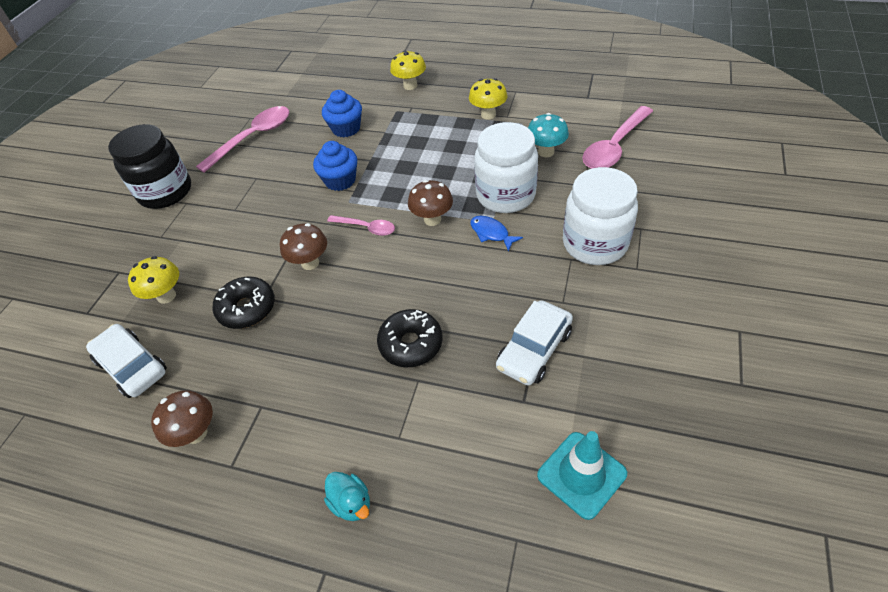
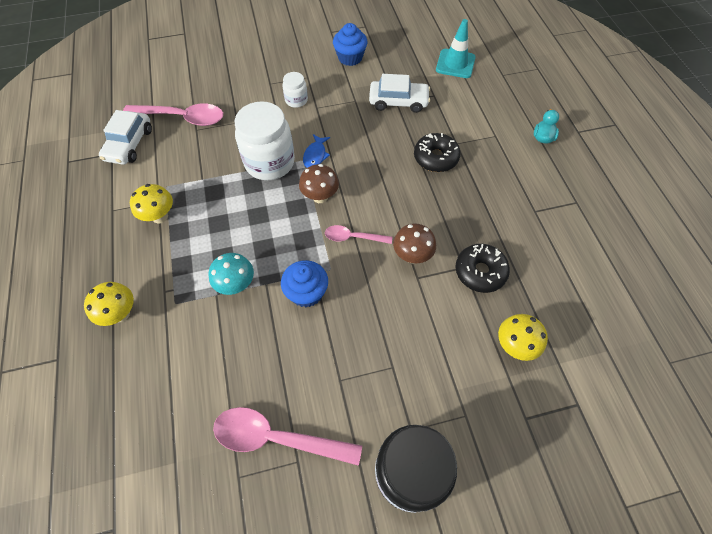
camera: 125 degrees left, 10 degrees up
(132, 366) = (580, 316): white car -> white car (129, 144)
(196, 433) = (578, 234): brown mushroom -> none
(346, 128) = (223, 337): blue cupcake -> blue cupcake (350, 58)
(366, 228) = (353, 237): pink spoon -> pink spoon turned 75 degrees counterclockwise
(546, 152) = (204, 156): turquoise mushroom -> turquoise mushroom (236, 285)
(594, 244) = (296, 100): white jar -> white jar, size x0.49

